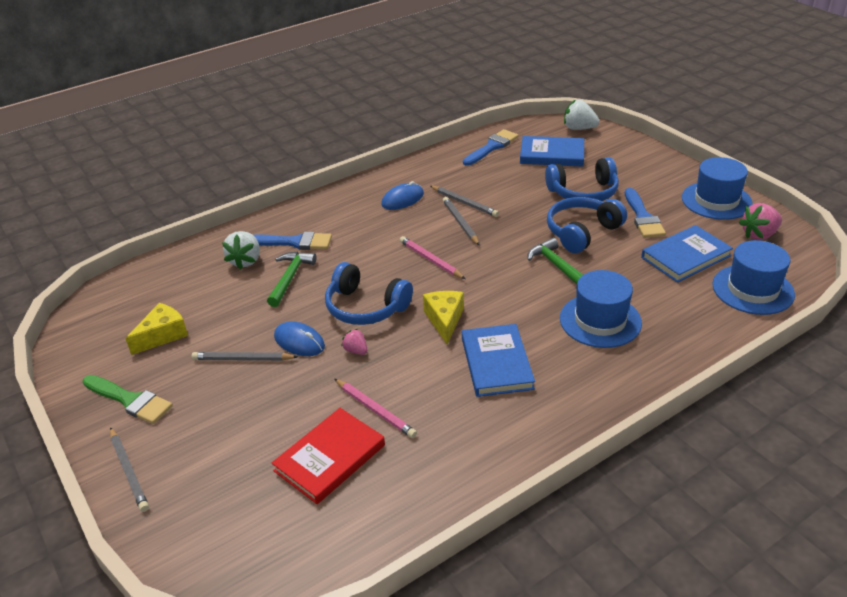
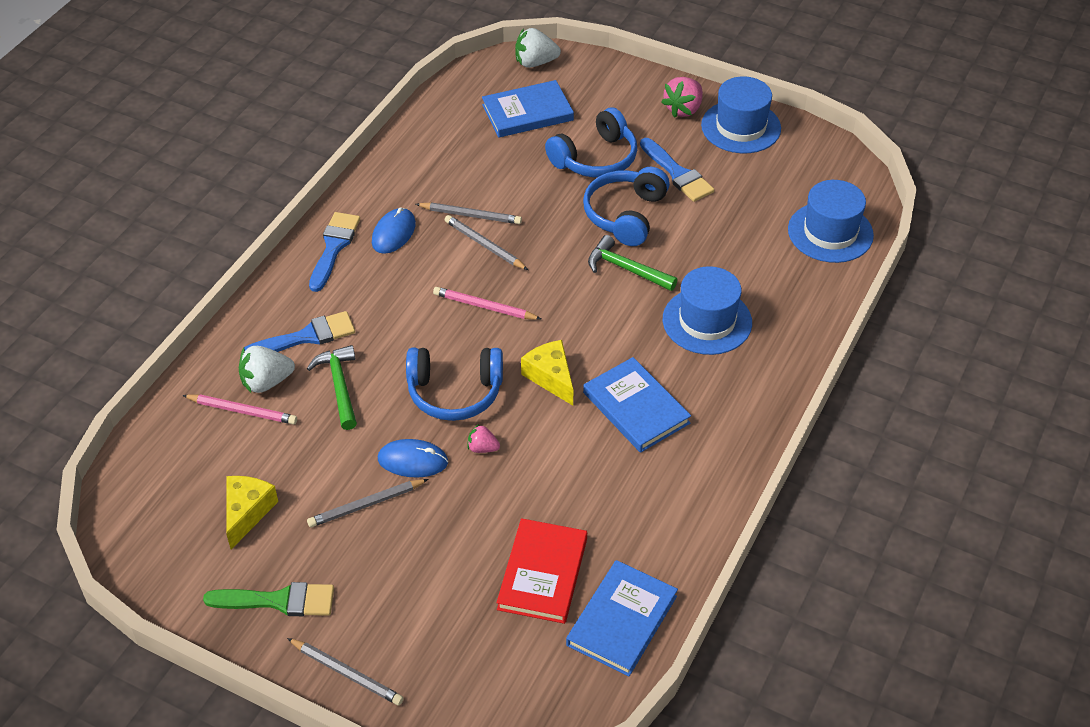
camera: 30 degrees left, 10 degrees up
(245, 261) = (266, 382): white strawberry -> white strawberry turned 90 degrees clockwise
(375, 410) = (551, 506): pink pencil -> pink pencil (242, 411)
(492, 147) = (449, 121): blue brush -> blue brush (334, 247)
(685, 256) = (747, 212): blue book -> blue book (621, 620)
(759, 235) = (804, 160): pink strawberry -> pink strawberry (683, 109)

